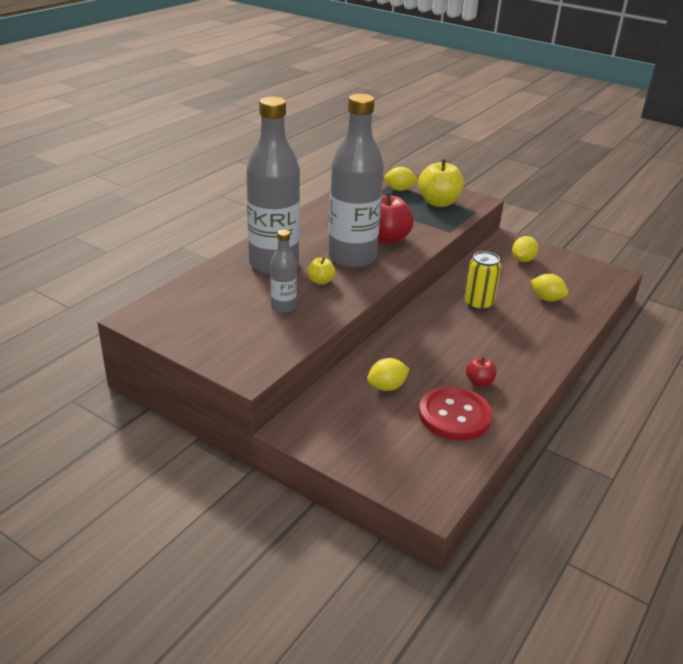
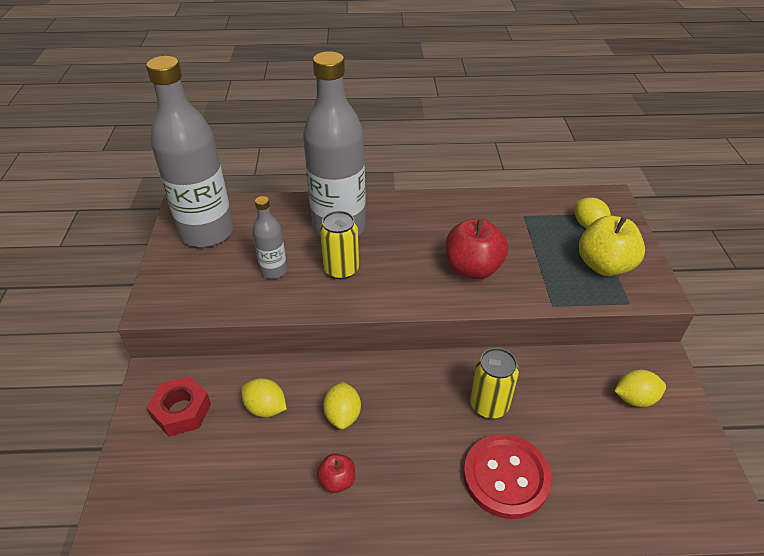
camera: 55 degrees right, 10 degrees up
(321, 281) = (341, 269): yellow apple -> yellow can
(345, 427) = (181, 411): none -> red nut
(352, 257) = (407, 265): grey bottle -> grey bottle (207, 232)
(454, 415) = (260, 488): red button -> red button (506, 477)
(546, 299) = (575, 464): yellow lemon -> yellow lemon (343, 415)

